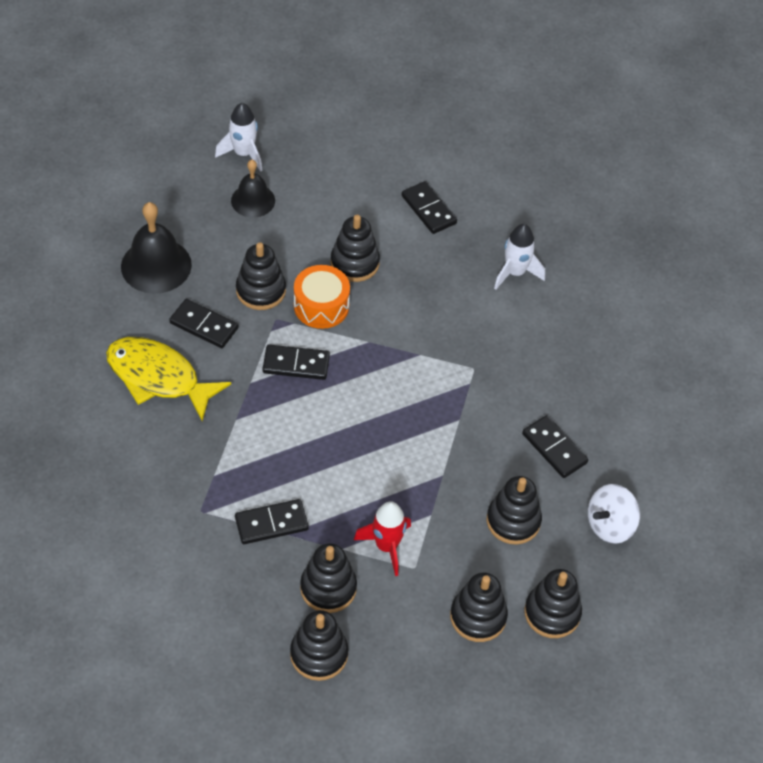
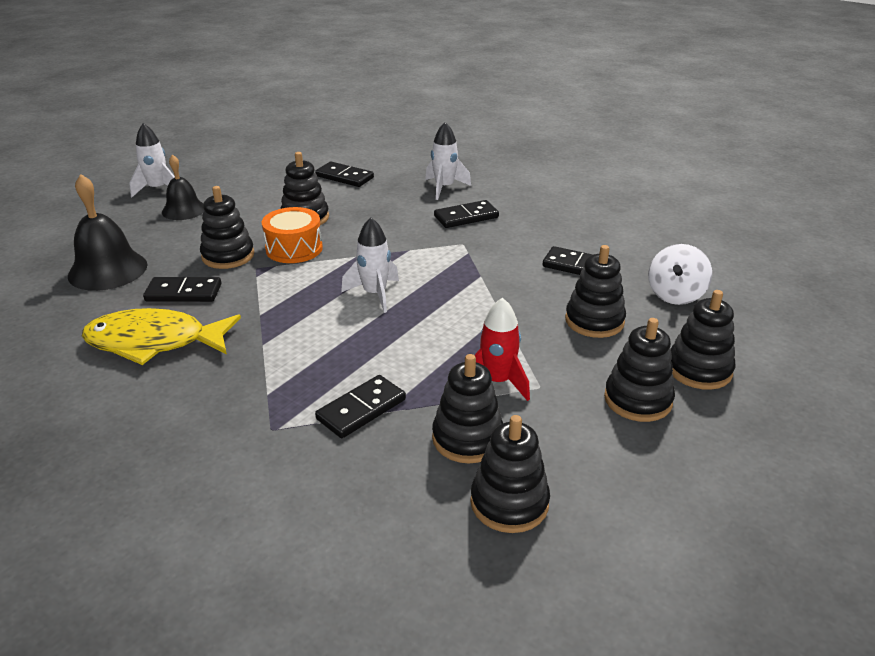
camera: 25 degrees left, 20 degrees down
(296, 364) = (298, 289): black domino -> black domino (466, 217)
(355, 401) = (375, 294): none -> white rocket

